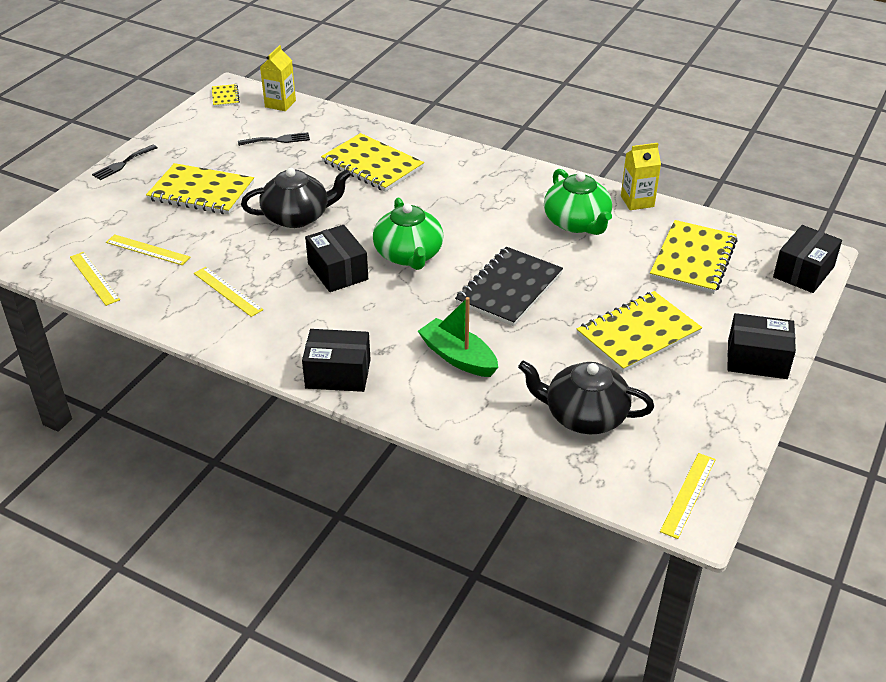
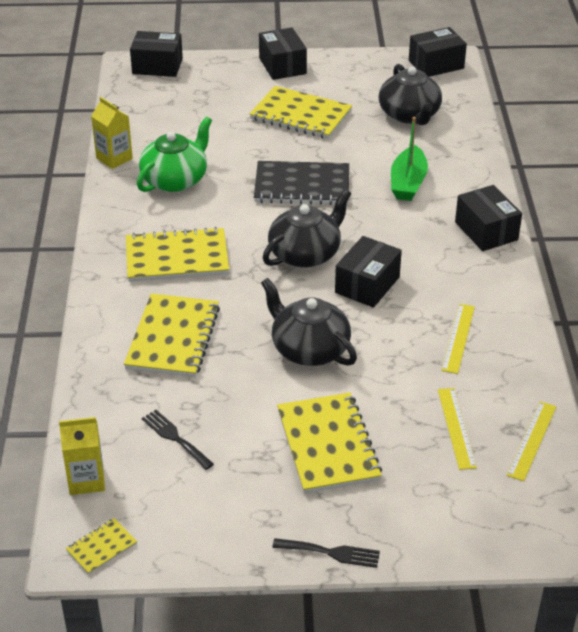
camera: 120 degrees left, 0 degrees up
(409, 255) = (305, 254): green teapot -> black teapot
(688, 494) = (436, 64): yellow ruler -> black box
(693, 259) = (182, 113): yellow notebook -> yellow notebook (177, 258)

